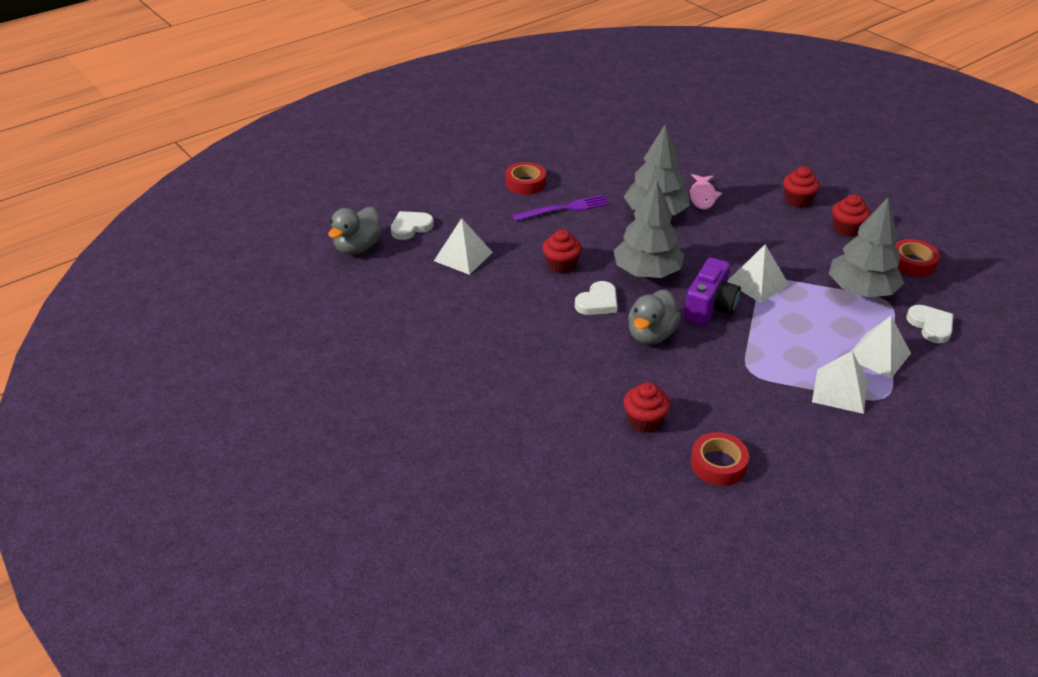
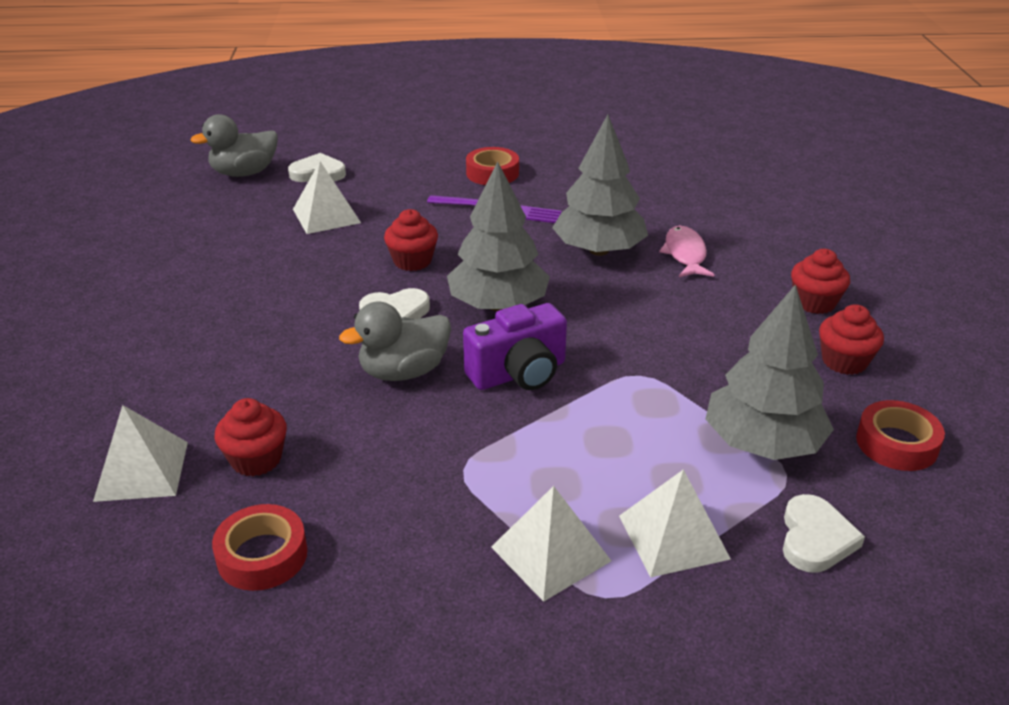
camera: 35 degrees right, 5 degrees down
(703, 196) = (685, 254): pink fish -> pink fish turned 135 degrees clockwise
(757, 283) = (621, 373): white pyramid -> white pyramid (141, 471)

